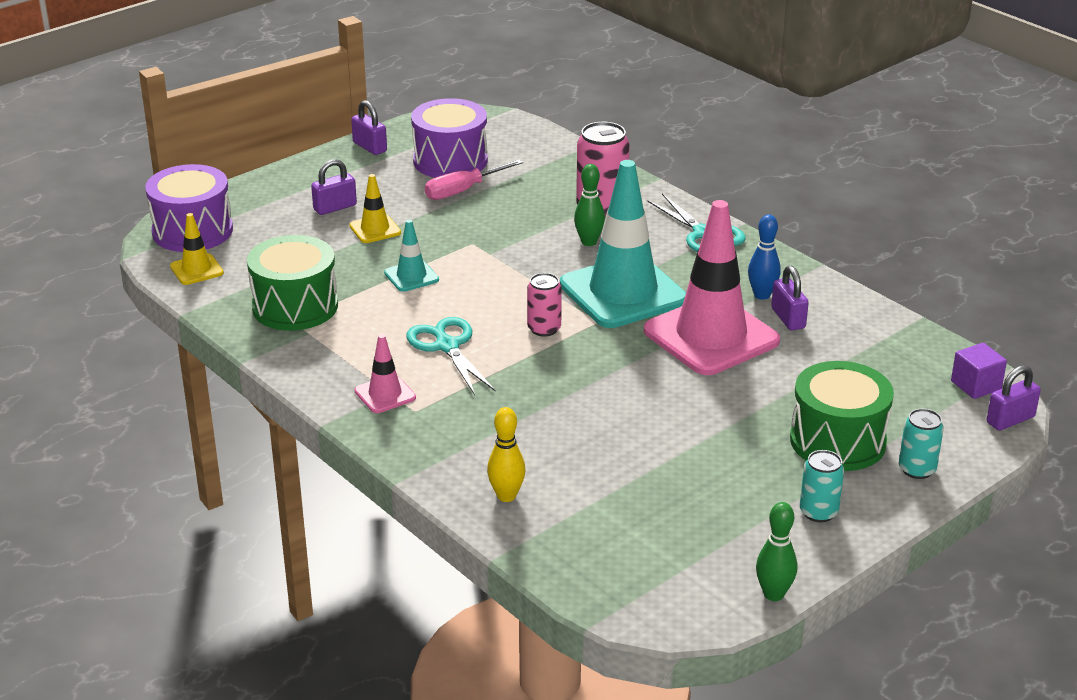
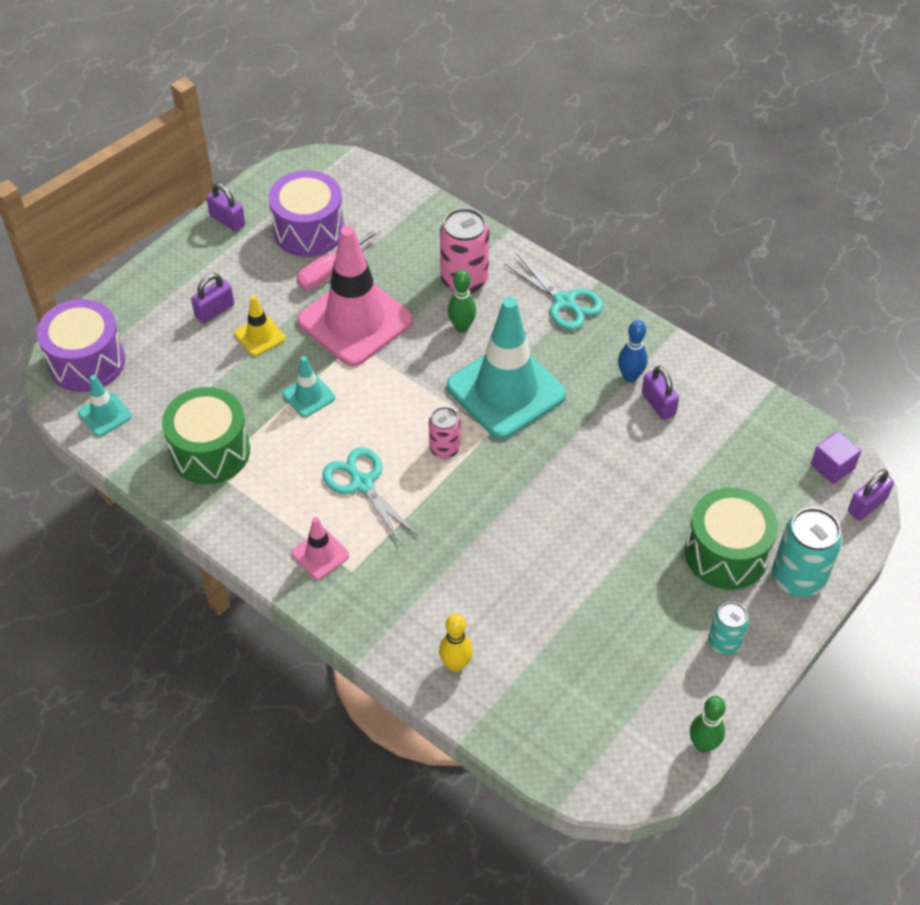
camera: 10 degrees left, 20 degrees up
(196, 270) = (105, 414): yellow traffic cone -> turquoise traffic cone
(711, 336) = (594, 437): pink traffic cone -> pink traffic cone (355, 321)
(917, 469) = (798, 578): turquoise can -> turquoise can, size x1.68

